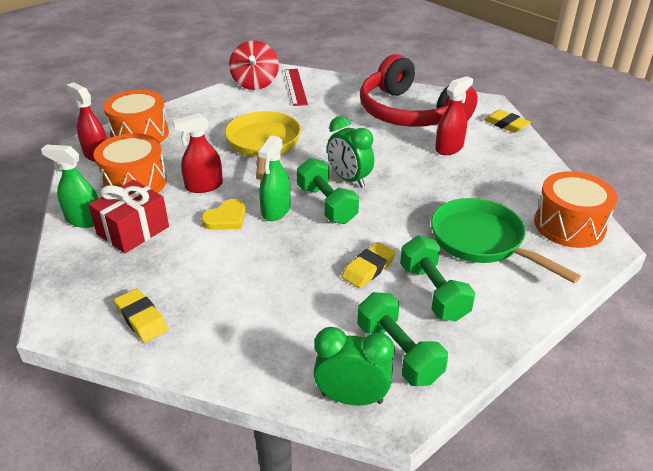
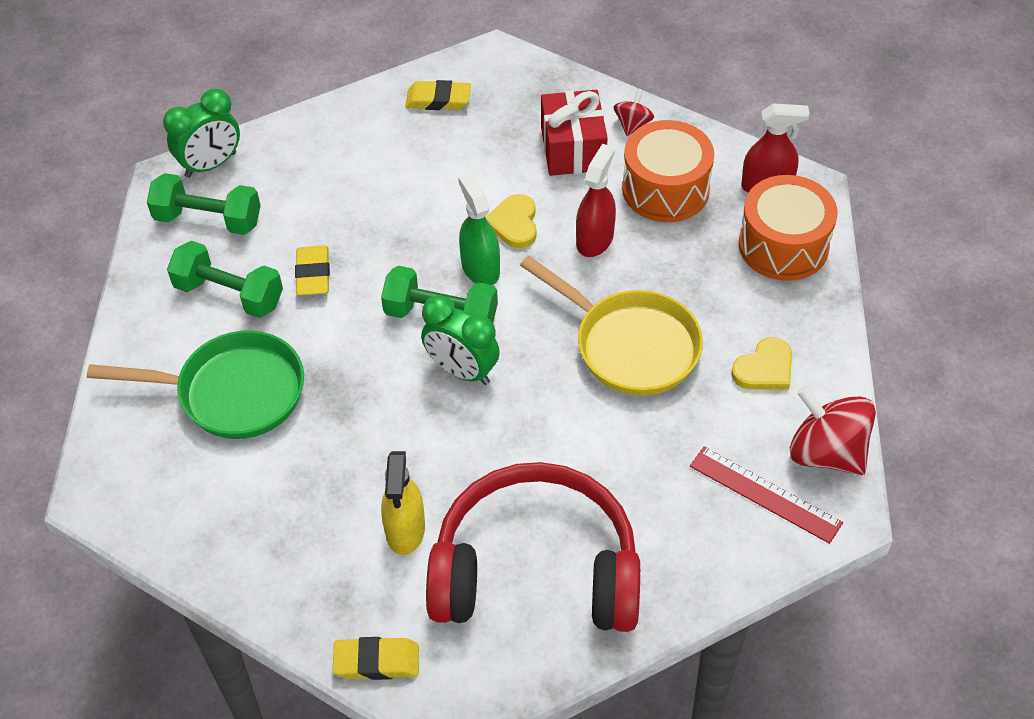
camera: 135 degrees right, 15 degrees up
(84, 220) = (632, 124): green spray bottle -> red spinning top
(229, 110) = (764, 368): none -> yellow heart
(349, 179) = (462, 370): green clock -> green clock turned 150 degrees counterclockwise
(449, 148) = (405, 530): red spray bottle -> yellow spray bottle
(569, 225) = (153, 494): orange drum -> none

